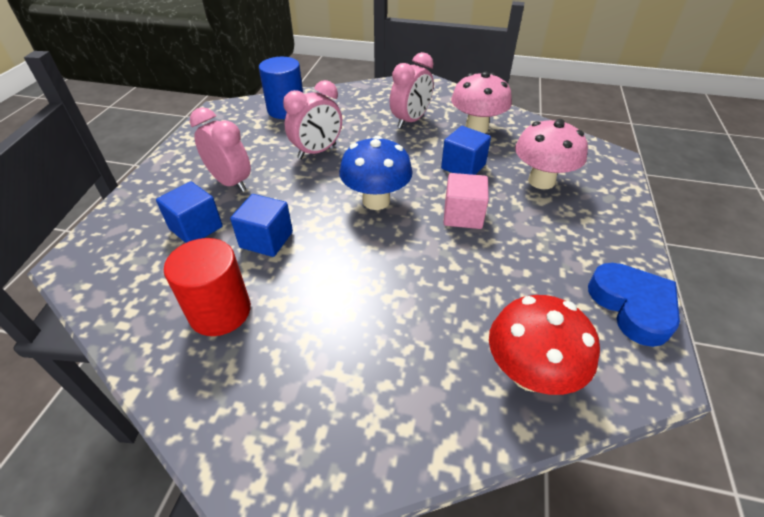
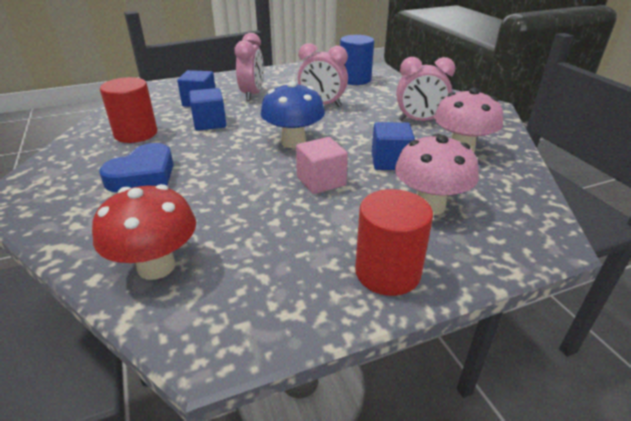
camera: 55 degrees right, 10 degrees down
(609, 239) = (387, 272): none -> red cylinder
(632, 306) = (292, 312): blue heart -> blue heart (143, 175)

